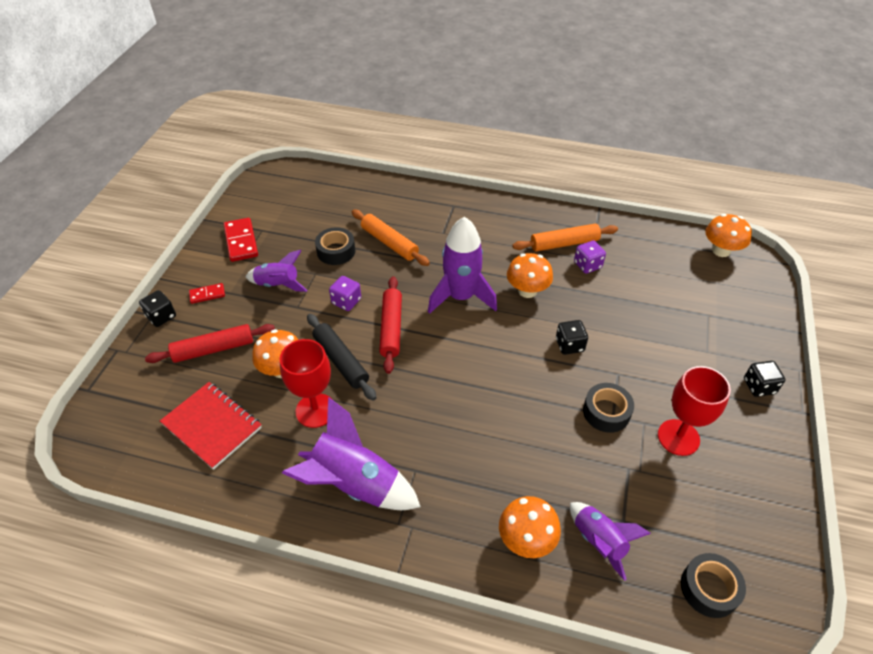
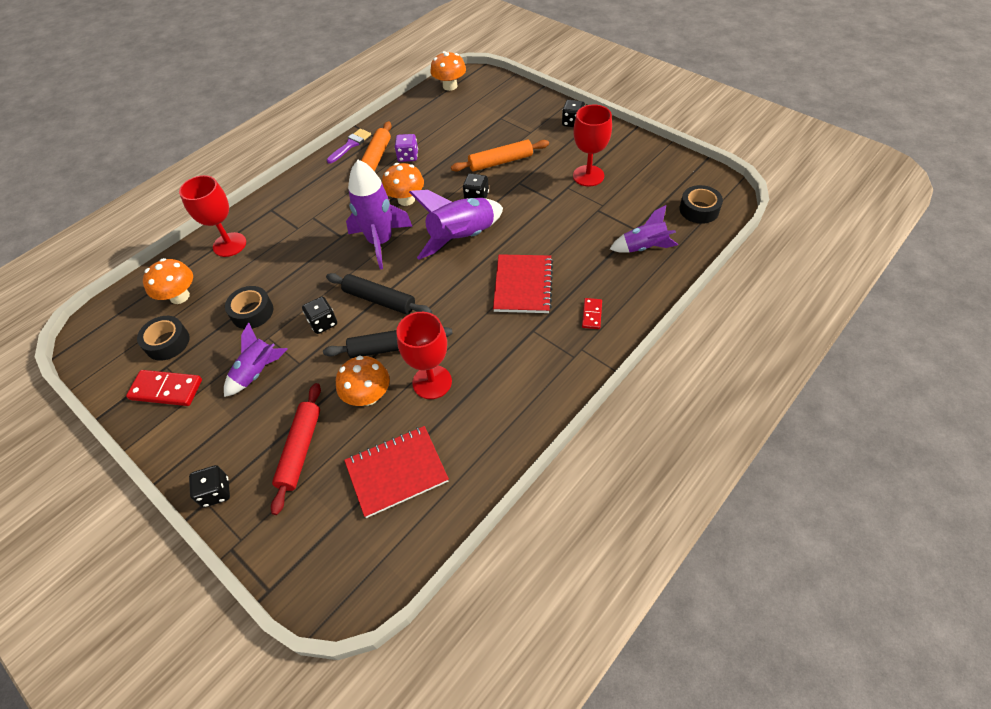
camera: 60 degrees left, 5 degrees up
(207, 294) = (219, 439): red domino -> red domino (592, 314)
(346, 301) = (323, 323): purple dice -> black dice
(355, 484) = (523, 375): purple rocket -> purple rocket (462, 238)
(389, 243) = (277, 269): orange rolling pin -> orange rolling pin (500, 162)
(391, 328) = (379, 300): red rolling pin -> black rolling pin
(399, 201) = (229, 245): none -> red goblet
(470, 437) = (523, 285): none -> red notebook
(526, 540) = (624, 285): orange mushroom -> orange mushroom (179, 296)
(570, 217) = (350, 145): none -> purple brush
(606, 412) = (547, 202): black tape -> black tape (167, 342)

